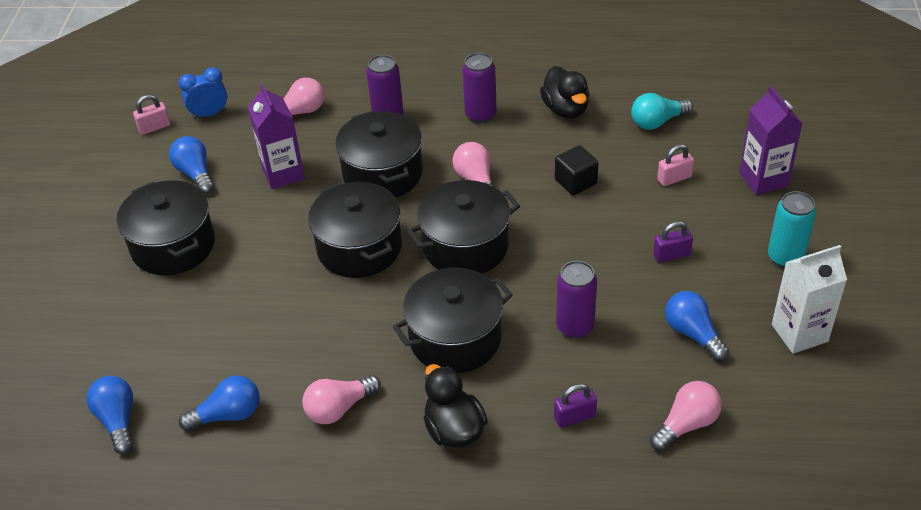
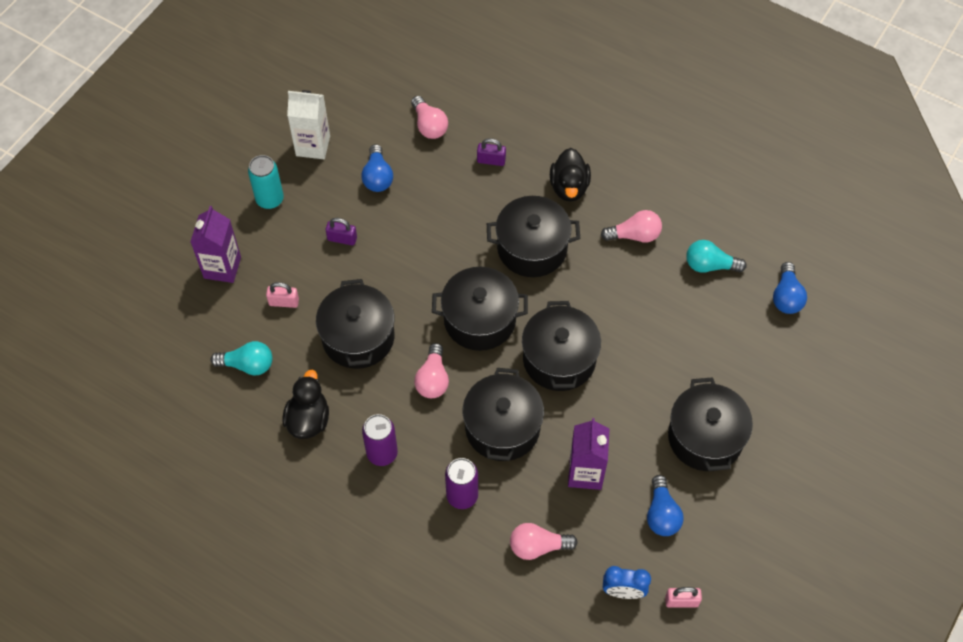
camera: 155 degrees left, 15 degrees up
(228, 415) = (709, 265): blue light bulb -> turquoise light bulb
(575, 182) = (358, 337): black cube -> black pot
(575, 326) = (447, 218): purple can -> none
(686, 424) = (429, 125): pink light bulb -> pink light bulb turned 105 degrees counterclockwise

